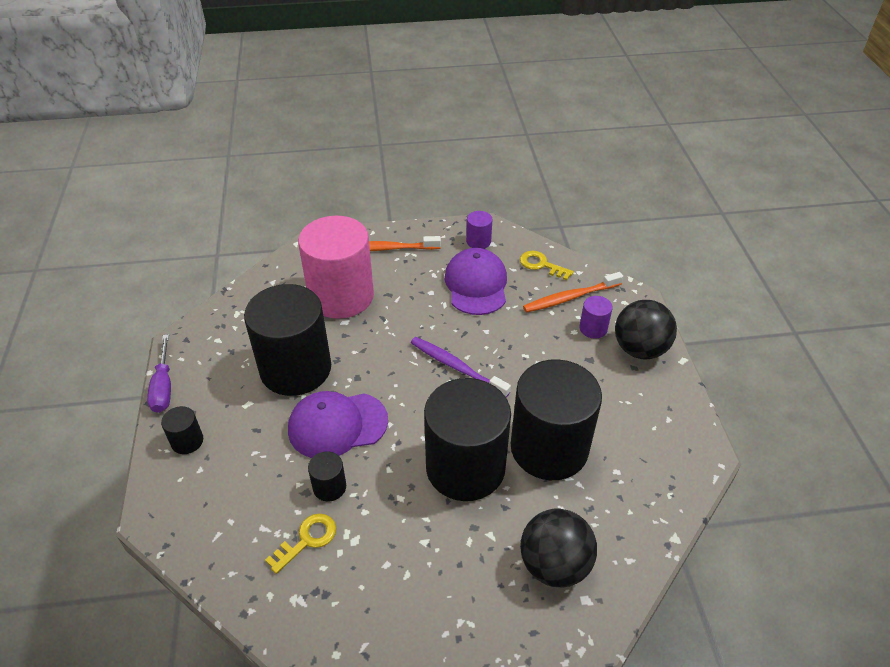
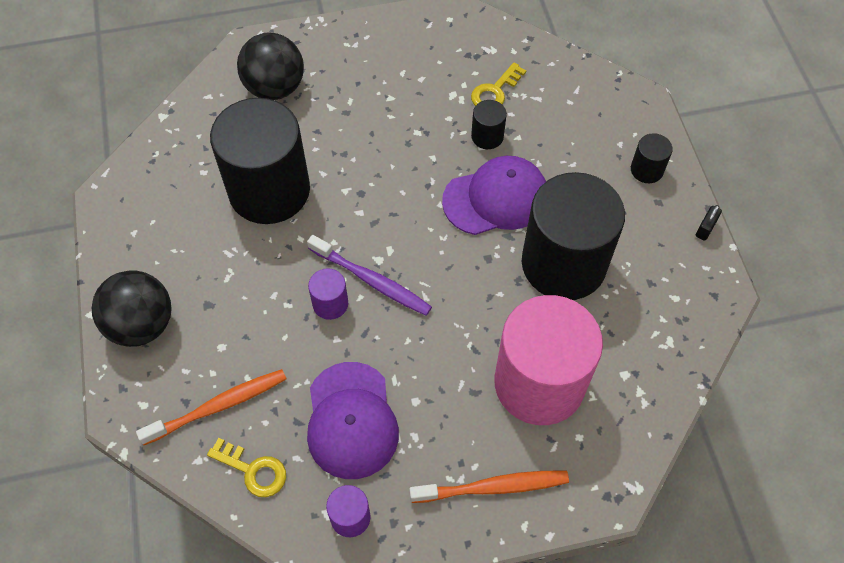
camera: 175 degrees right, 15 degrees up
(163, 387) = (705, 228): purple screwdriver -> black padlock
(465, 467) = (356, 164): black cylinder -> none
(593, 328) = (195, 353): purple cylinder -> purple cylinder (330, 304)

